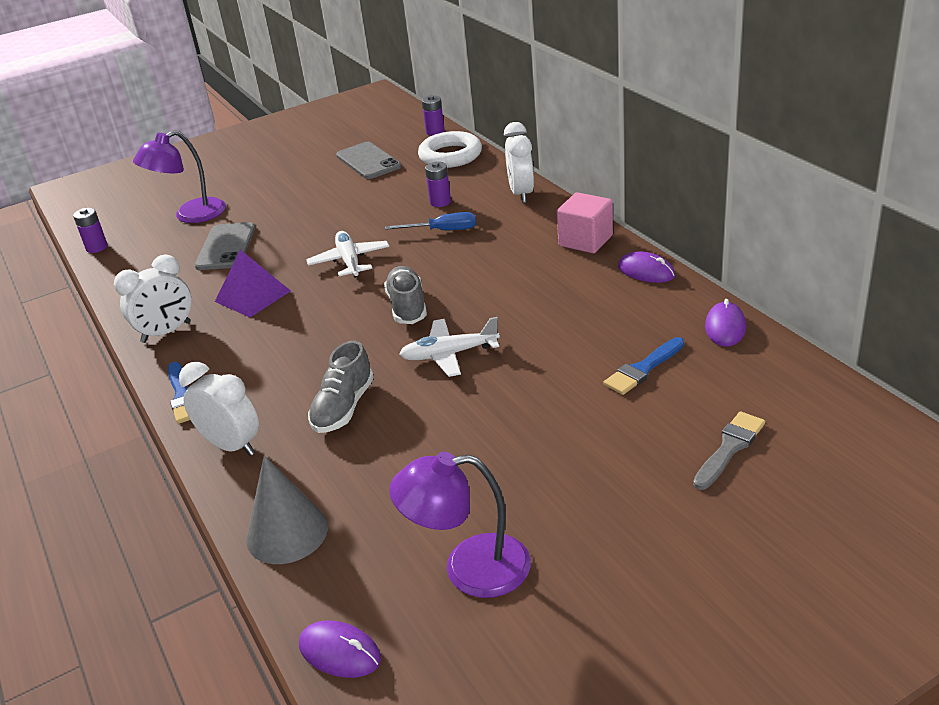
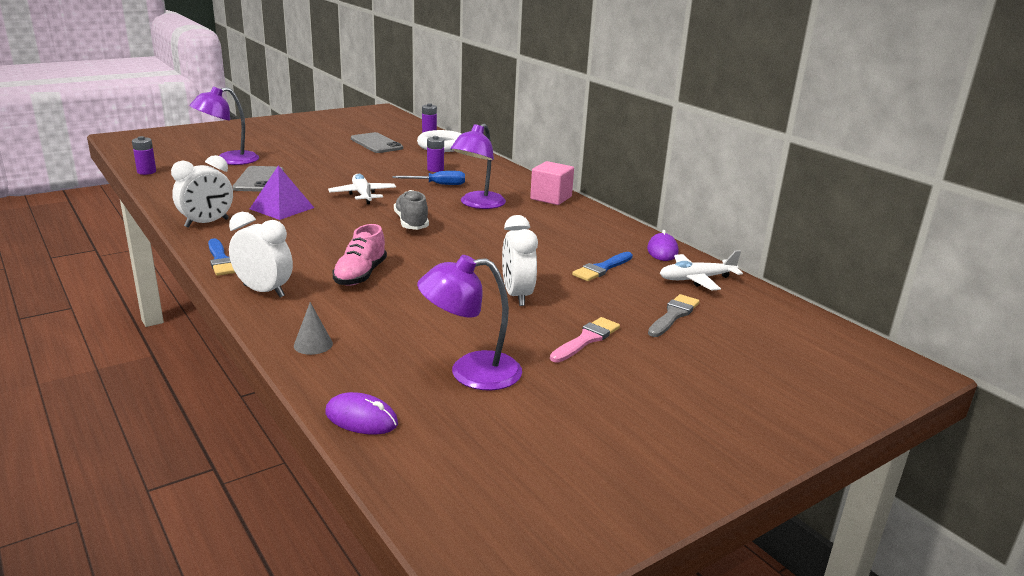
camera: 10 degrees left, 10 degrees down
(287, 532) = (313, 344): grey cone -> grey cone, size x0.55
(343, 408) = (360, 275): grey shoe -> pink shoe
(449, 354) = (447, 251): white plane -> white plane (696, 279)
(491, 263) = (478, 204): none -> purple lamp
(521, 194) = (499, 170): white clock -> white clock (517, 295)
(614, 501) = (586, 339): none -> pink brush
(646, 271) = (599, 217): purple mouse -> none

